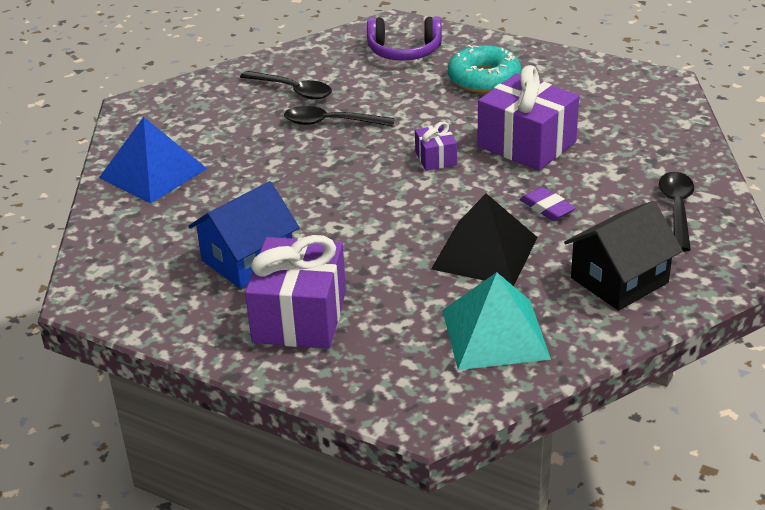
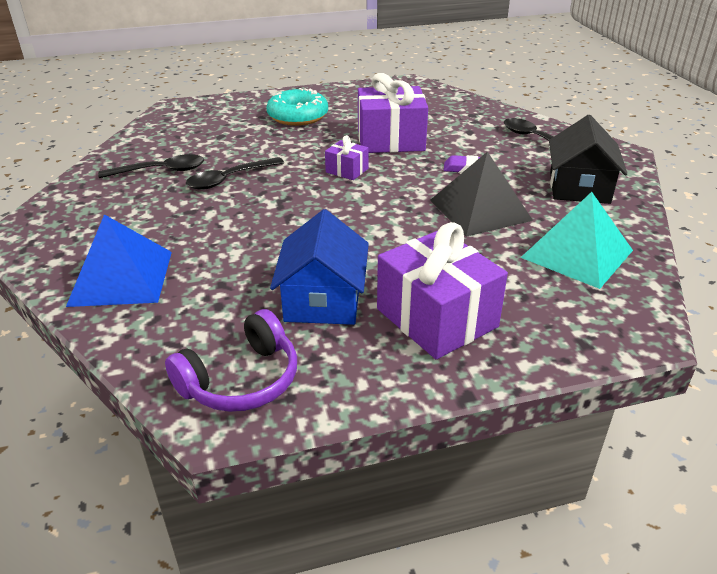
camera: 45 degrees left, 0 degrees up
(404, 51) = (212, 119): purple headphones -> purple headphones (241, 380)

